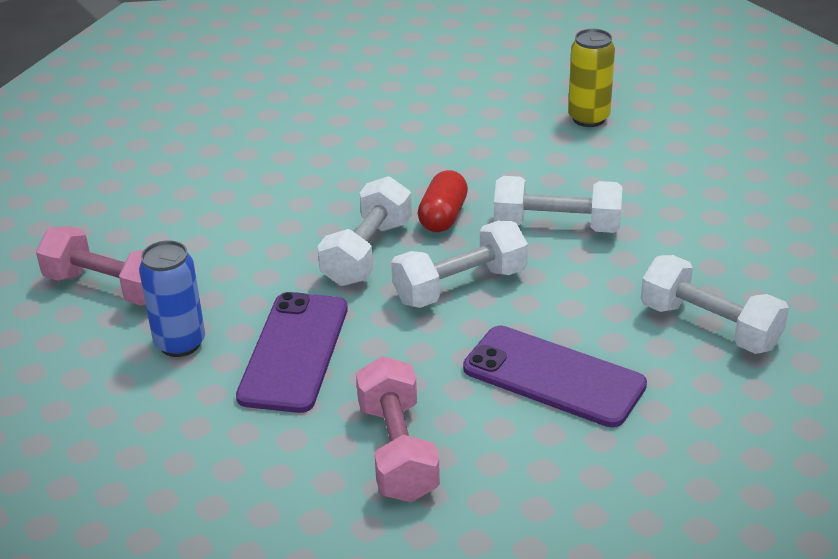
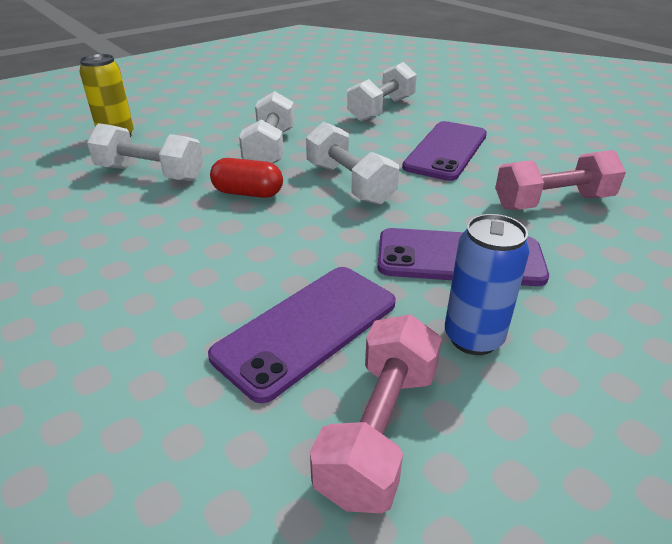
camera: 95 degrees left, 0 degrees up
(217, 257) = (307, 329): none -> purple phone
(367, 253) = (302, 228): white dumbbell -> white dumbbell (150, 173)

